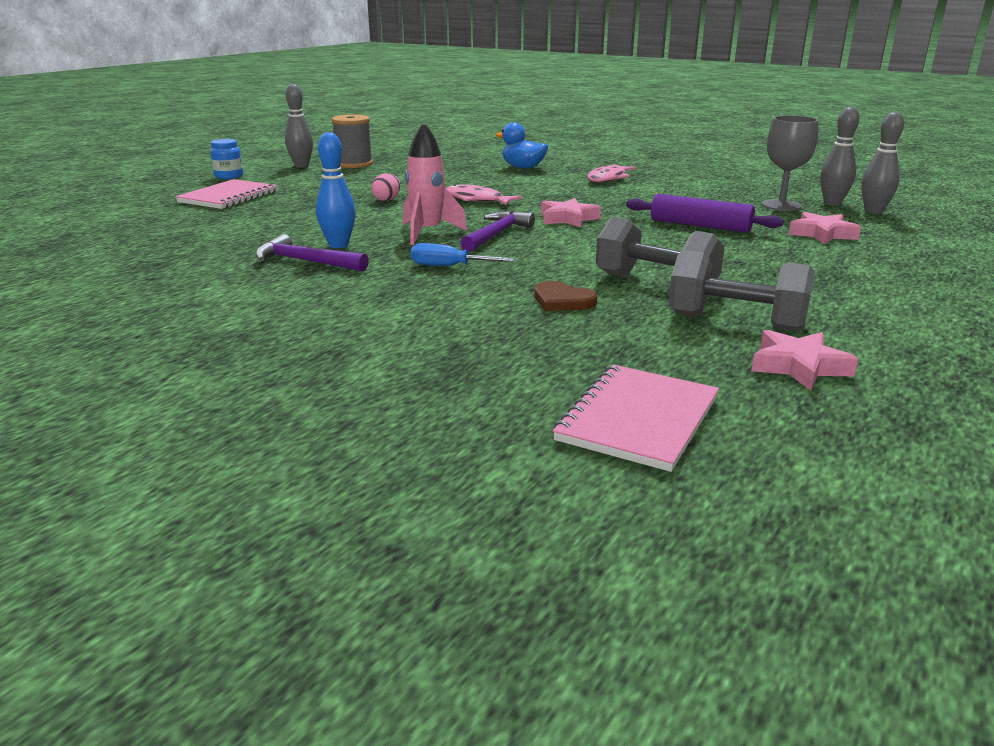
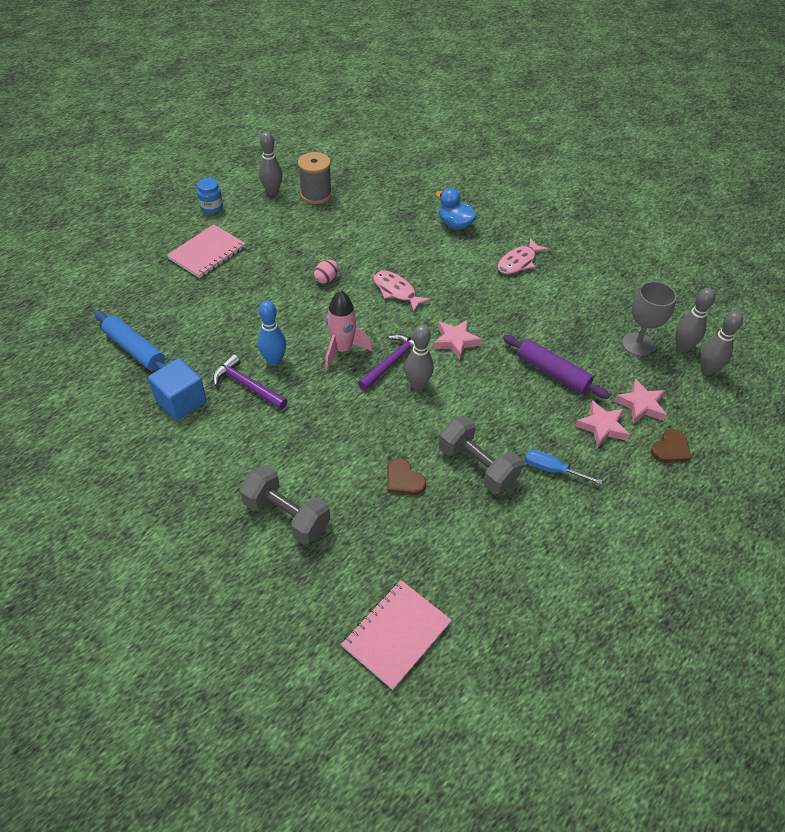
camera: 10 degrees right, 25 degrees up
(136, 253) = (135, 349): none -> blue rolling pin
(211, 278) = (181, 401): none -> blue cube
(449, 266) = (343, 412): blue screwdriver -> blue screwdriver (552, 470)
(538, 244) = (417, 384): none -> grey bowling pin
(735, 322) = (506, 532): grey dumbbell -> grey dumbbell (287, 516)
(799, 366) = (518, 596): pink star -> pink star (602, 427)
(886, 253) = (670, 449): none -> brown heart

